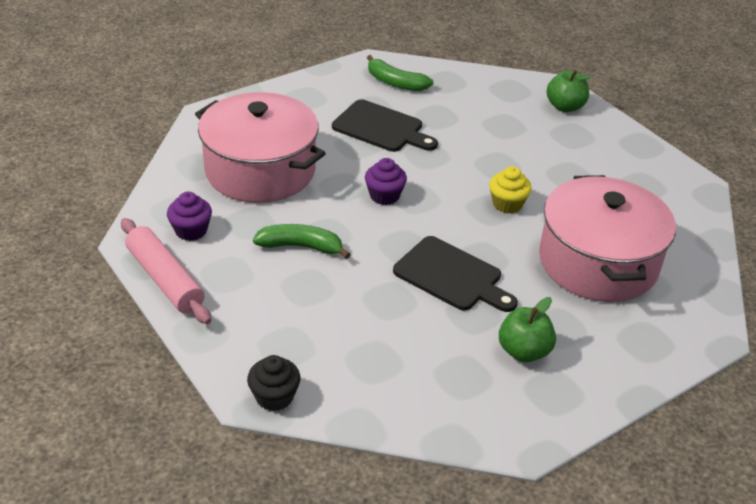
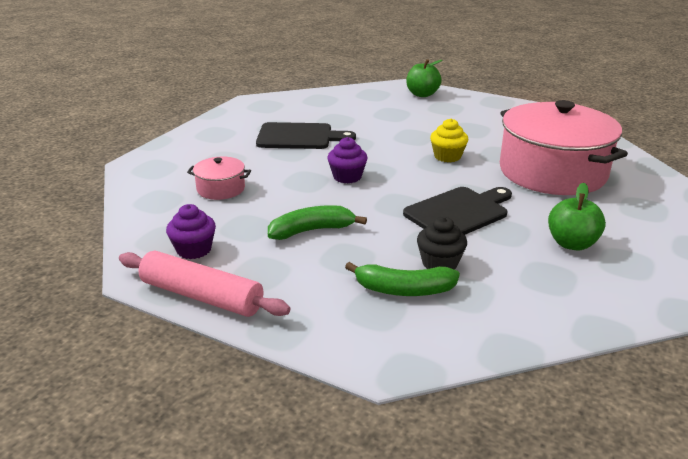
camera: 25 degrees left, 10 degrees down
(260, 170) = (221, 189): pink pot -> pink pot, size x0.43
(274, 397) = (407, 356): black cupcake -> black cupcake (440, 263)
(395, 83) = (281, 109): green banana -> green banana (404, 290)
(452, 276) = (459, 212): black cutting board -> black cutting board turned 45 degrees counterclockwise

